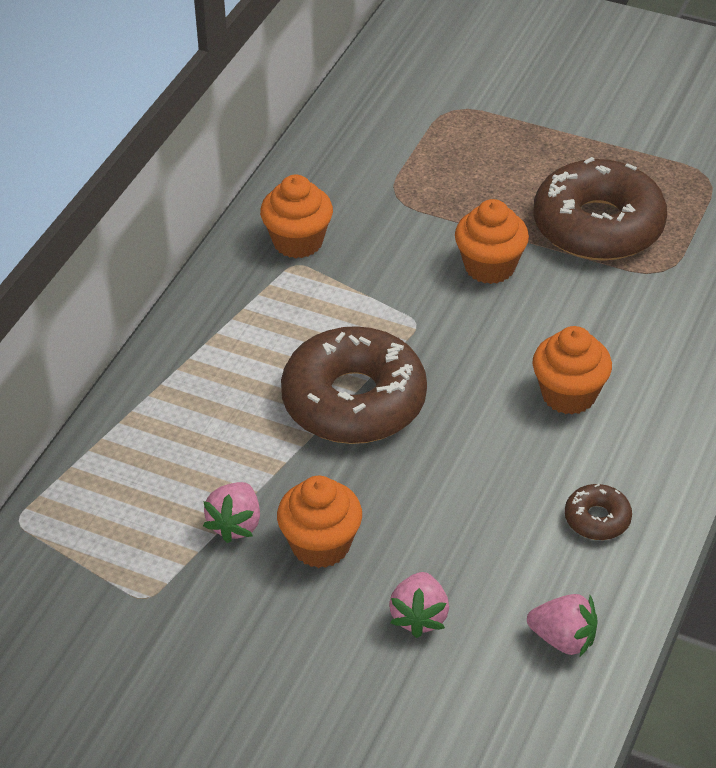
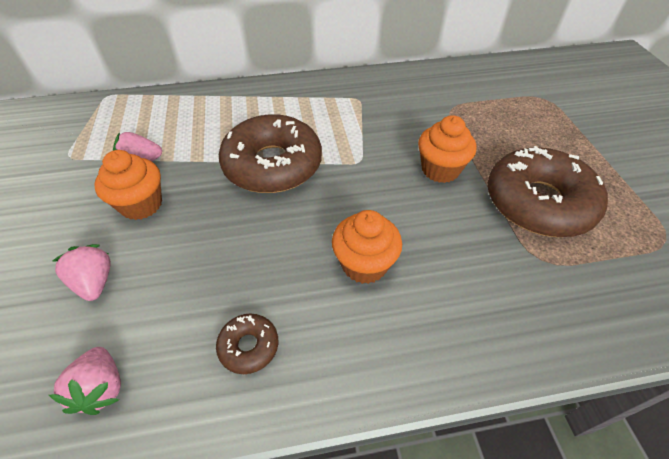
camera: 55 degrees right, 5 degrees up
(298, 242) = (375, 93): orange cupcake -> none
(419, 617) = (95, 282): pink strawberry -> pink strawberry turned 90 degrees clockwise

